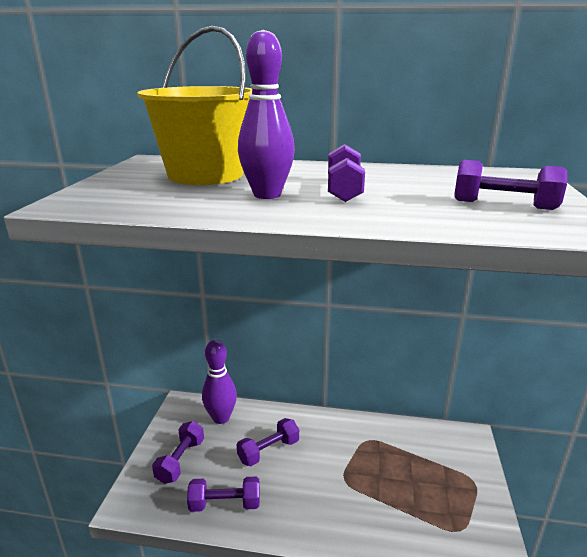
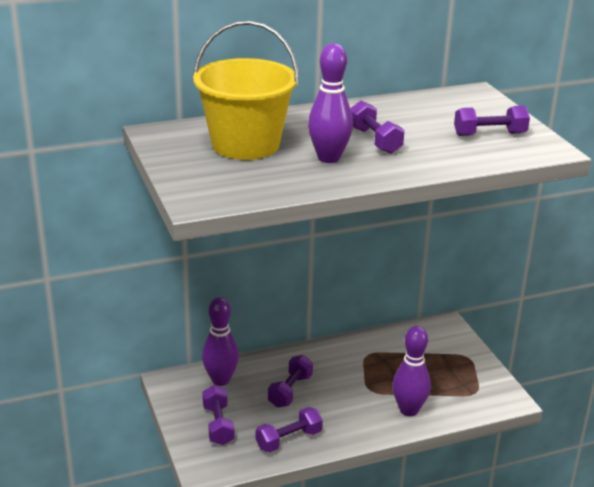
camera: 30 degrees left, 5 degrees up
(368, 521) = (409, 410): none -> purple bowling pin

